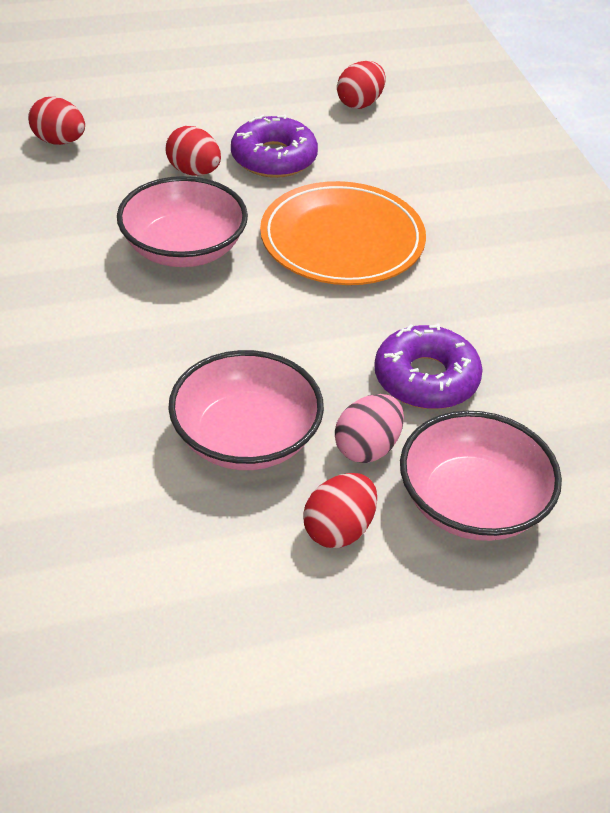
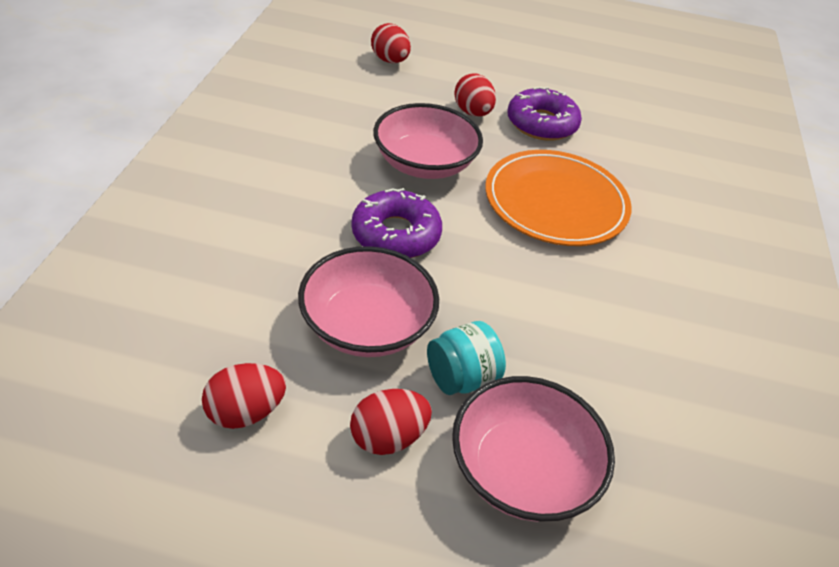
camera: 25 degrees right, 0 degrees up
(360, 103) = (640, 107): red egg -> red egg (246, 412)
(367, 448) = (461, 377): pink egg -> turquoise jar
(426, 378) = (552, 341): purple donut -> purple donut (396, 234)

